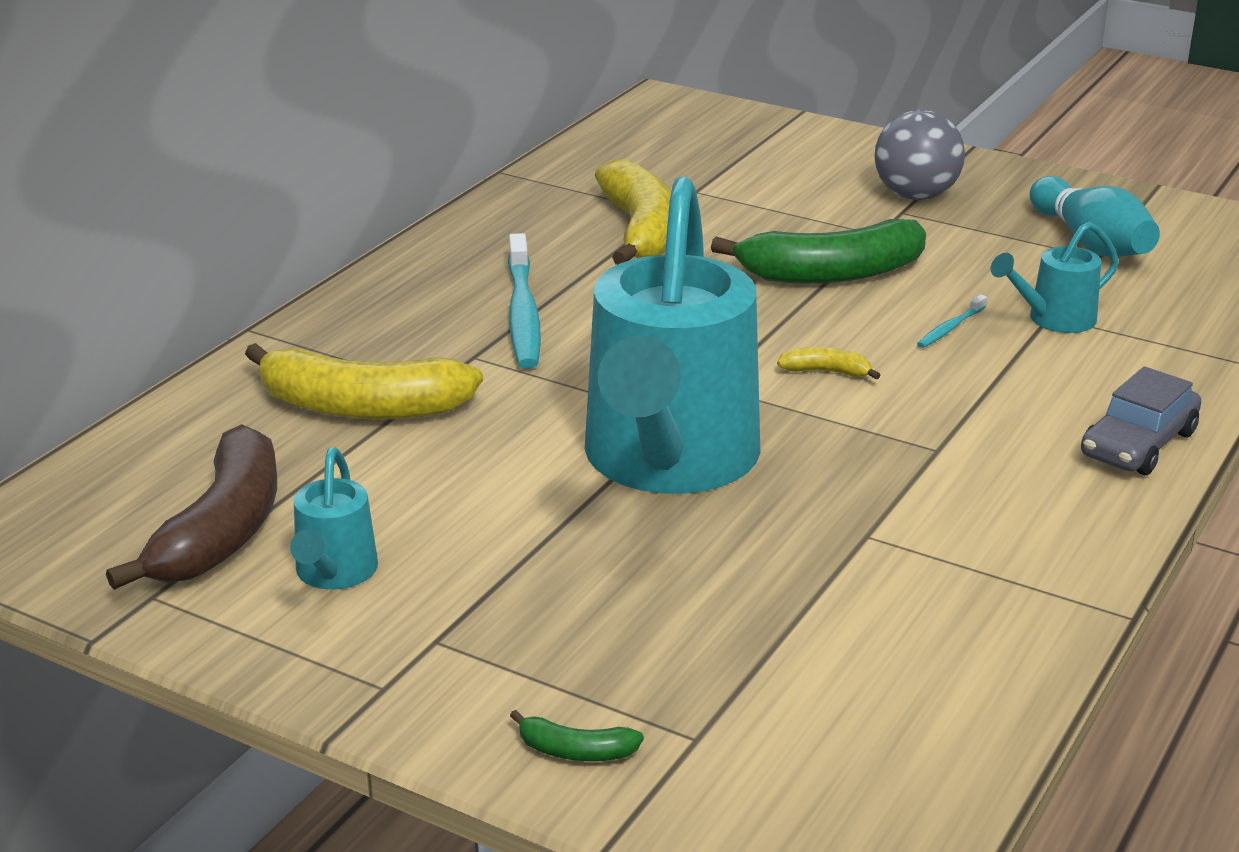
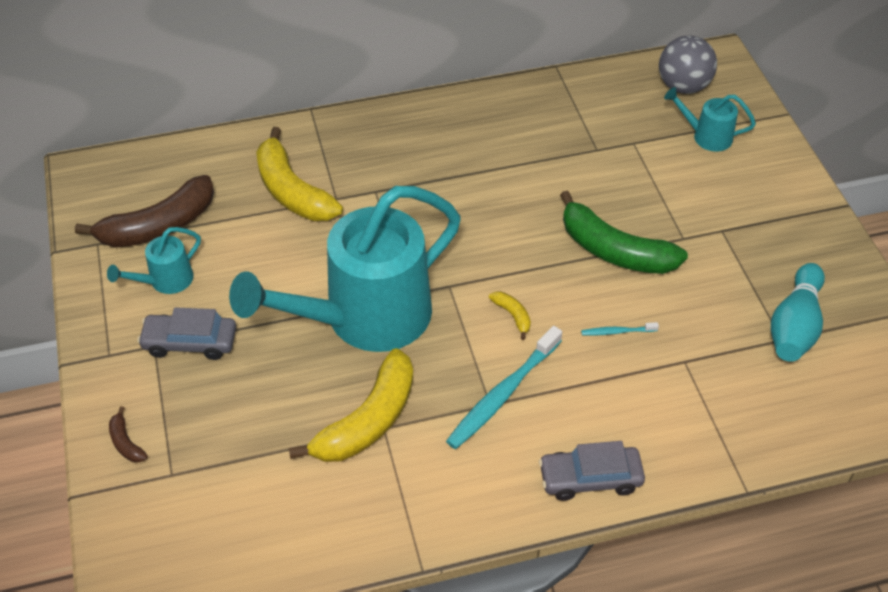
camera: 45 degrees right, 20 degrees up
(482, 607) = (190, 342): none -> grey car
(523, 314) = (431, 178): turquoise toothbrush -> turquoise toothbrush (502, 394)
(575, 751) = (126, 442): green banana -> brown banana
(640, 231) = (563, 155): yellow banana -> yellow banana (368, 421)
(915, 196) = (748, 223): grey ball -> grey ball (683, 86)
(1053, 320) = (680, 365): turquoise watering can -> turquoise watering can (706, 136)

